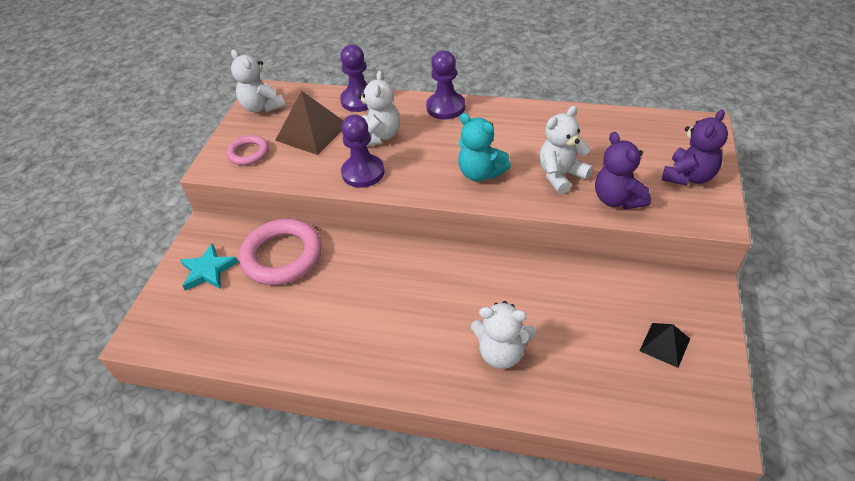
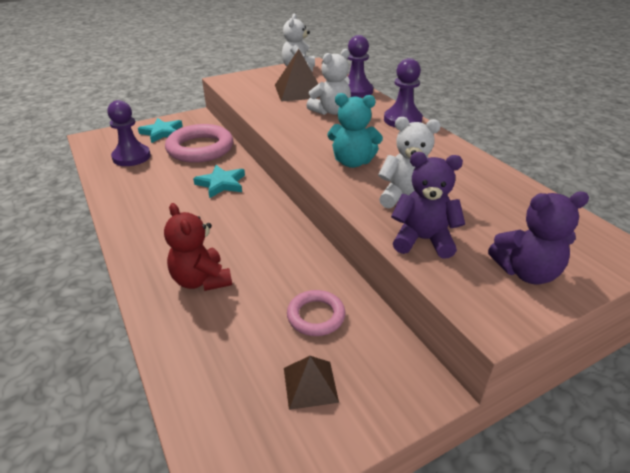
camera: 45 degrees right, 10 degrees down
(248, 153) = (251, 83): pink ring -> pink ring (316, 316)
(363, 172) = (286, 121): purple pawn -> purple pawn (131, 157)
(368, 272) = (221, 184): none -> turquoise star
(480, 173) = (352, 162): turquoise teddy bear -> turquoise teddy bear turned 75 degrees counterclockwise
(501, 353) = (201, 280): white teddy bear -> red teddy bear
(617, 199) = (423, 240): purple teddy bear -> purple teddy bear turned 75 degrees clockwise
(664, 344) = (310, 384): black pyramid -> brown pyramid

